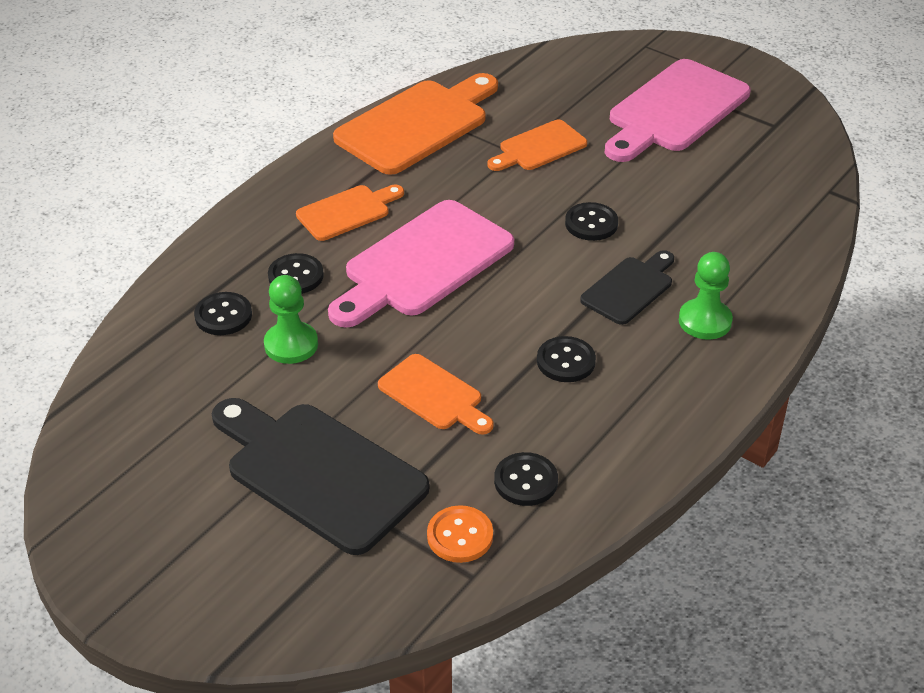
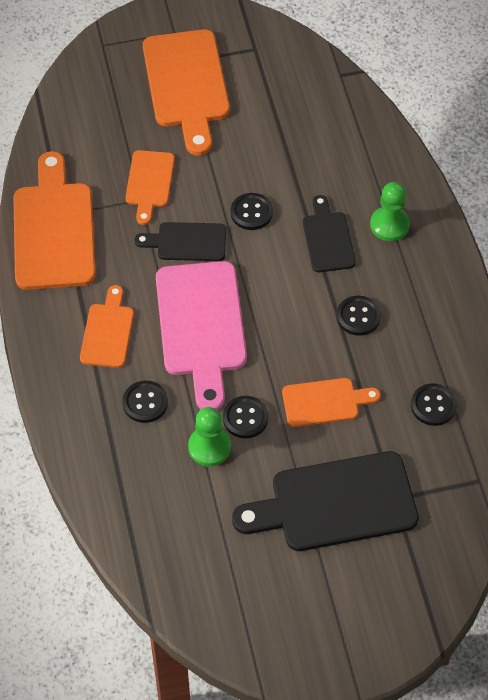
camera: 50 degrees left, 15 degrees up
(223, 315) = (145, 467): black button -> black button (245, 418)
(460, 536) = (445, 466): orange button -> none
(505, 203) = (187, 242): none -> black cutting board
(674, 110) = (186, 85): pink cutting board -> orange cutting board

